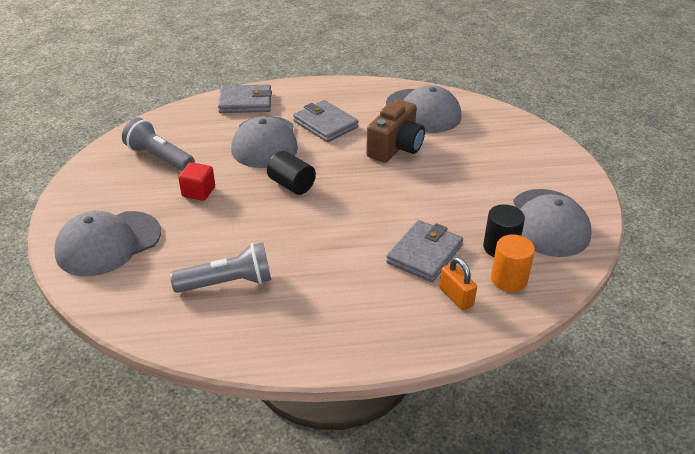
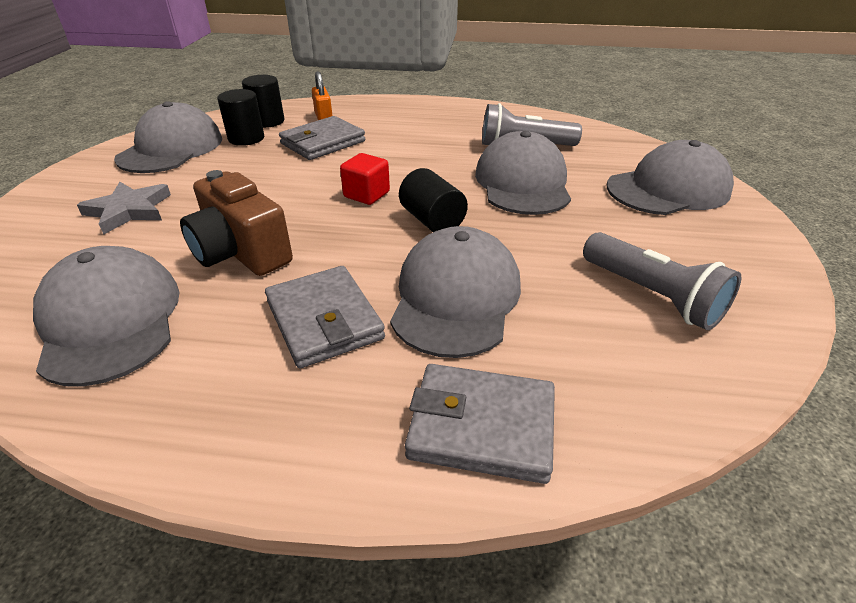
camera: 165 degrees left, 0 degrees up
(198, 192) = (568, 230): red cube -> red cube (366, 195)
(229, 231) = (522, 183): none -> grey cap
(395, 147) = (241, 252): brown camera -> brown camera turned 90 degrees counterclockwise
(496, 162) = (129, 210): none -> grey star
(509, 279) = (267, 121): orange cylinder -> black cylinder

